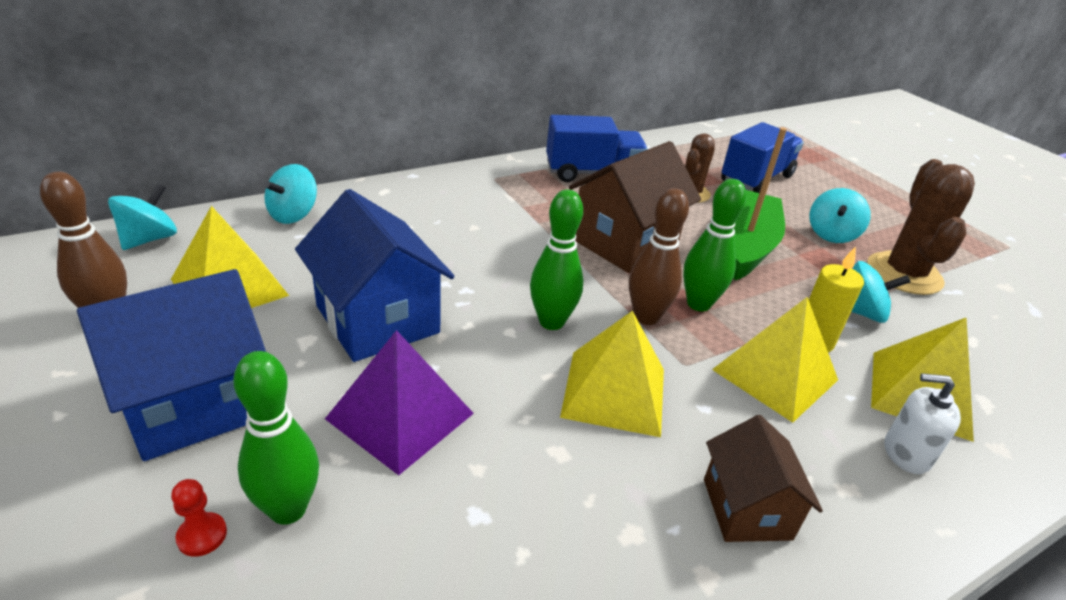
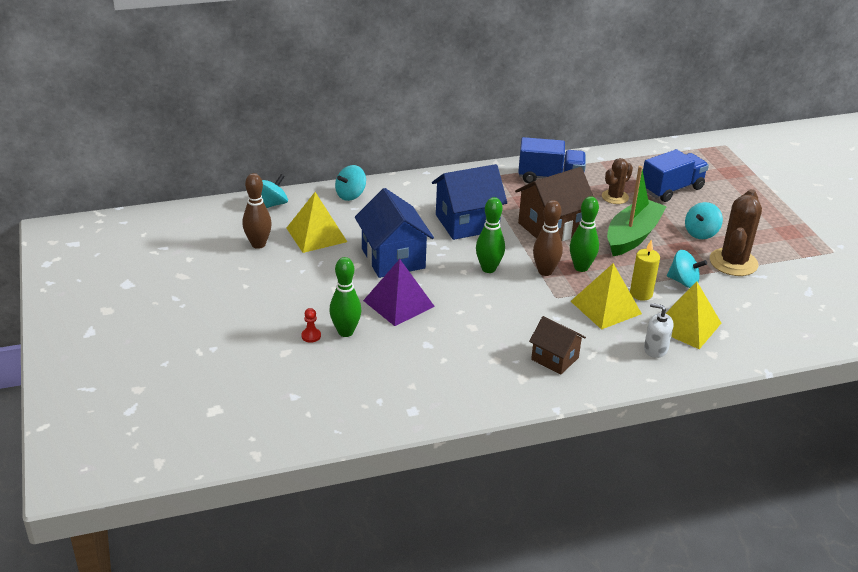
camera: 15 degrees right, 0 degrees up
(195, 403) = (304, 287): blue house -> blue house (467, 223)
(614, 392) = (510, 305): yellow pyramid -> none
(746, 509) = (555, 358): brown house -> brown house turned 60 degrees counterclockwise

